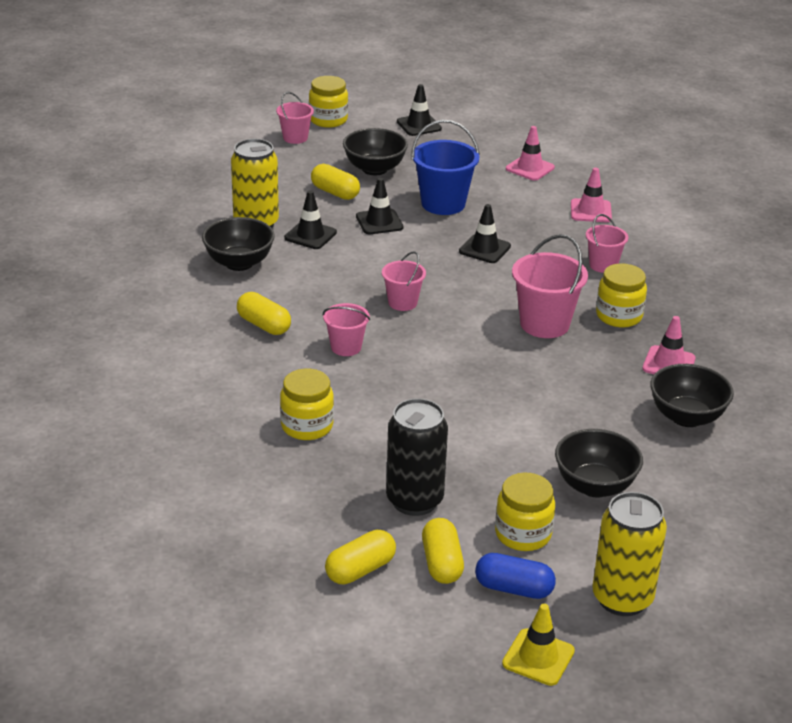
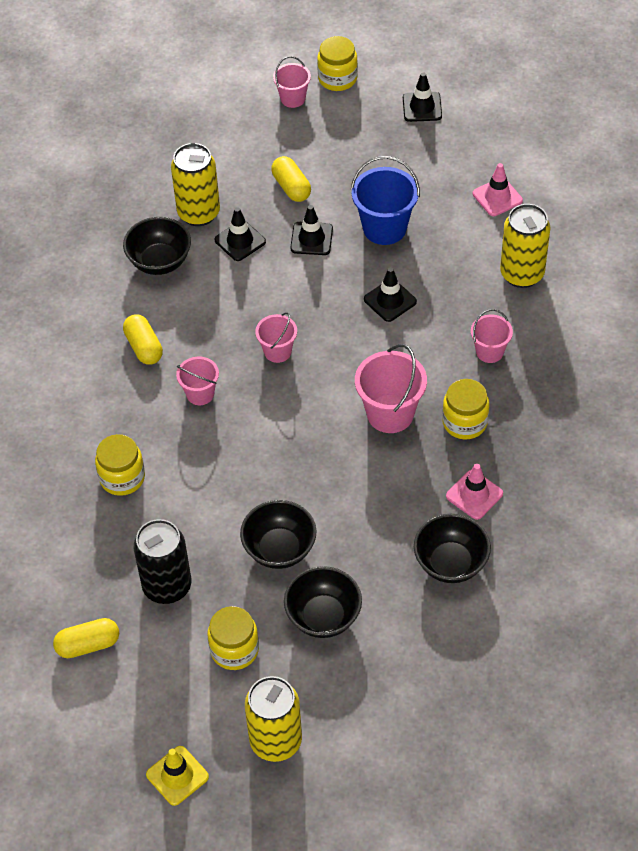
camera: 25 degrees right, 20 degrees up
(374, 169) = (345, 162): black bowl -> black bowl (279, 549)
(442, 563) = (154, 659): yellow capsule -> none
(514, 588) = (196, 703): blue capsule -> none
(591, 211) = (522, 274): pink traffic cone -> yellow can

